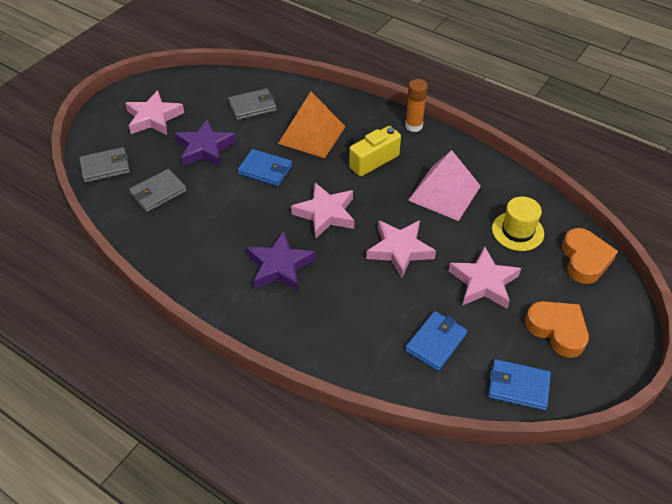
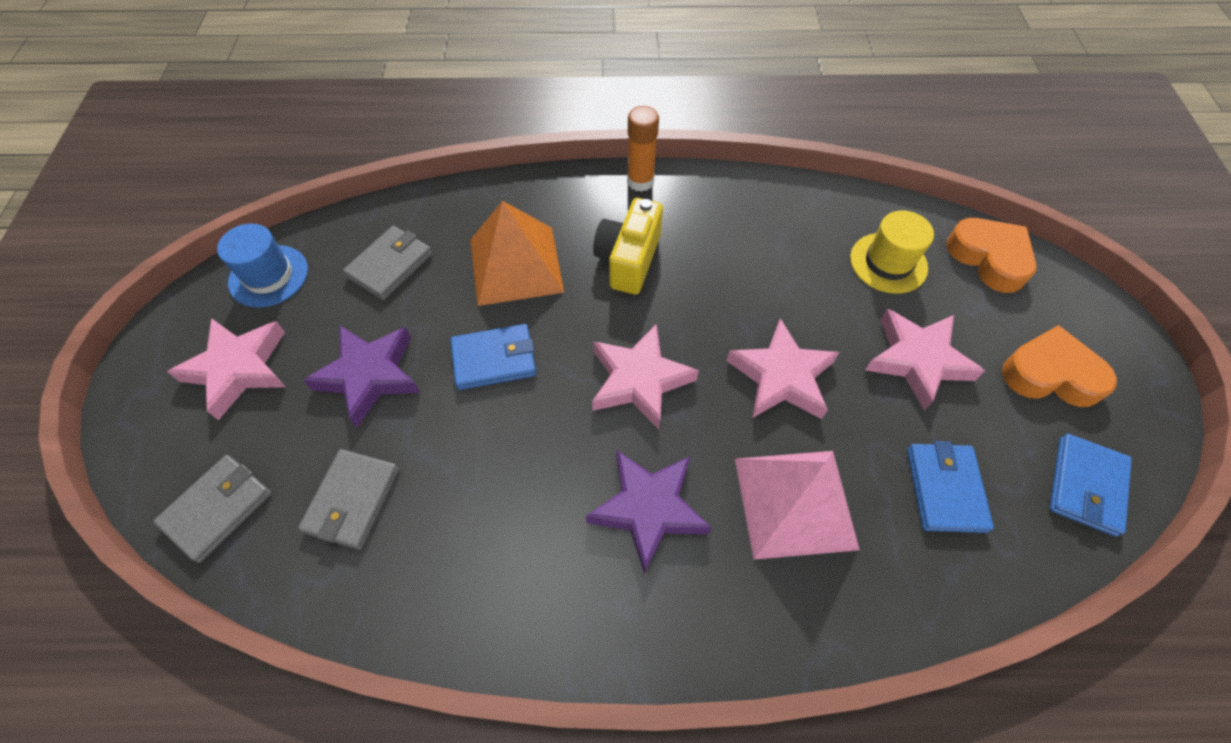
camera: 35 degrees left, 10 degrees up
(196, 85) = (268, 276): none -> blue hat
(444, 193) = (761, 258): pink pyramid -> pink pyramid (795, 503)
(518, 386) = (1086, 486): blue wallet -> blue wallet turned 45 degrees counterclockwise

